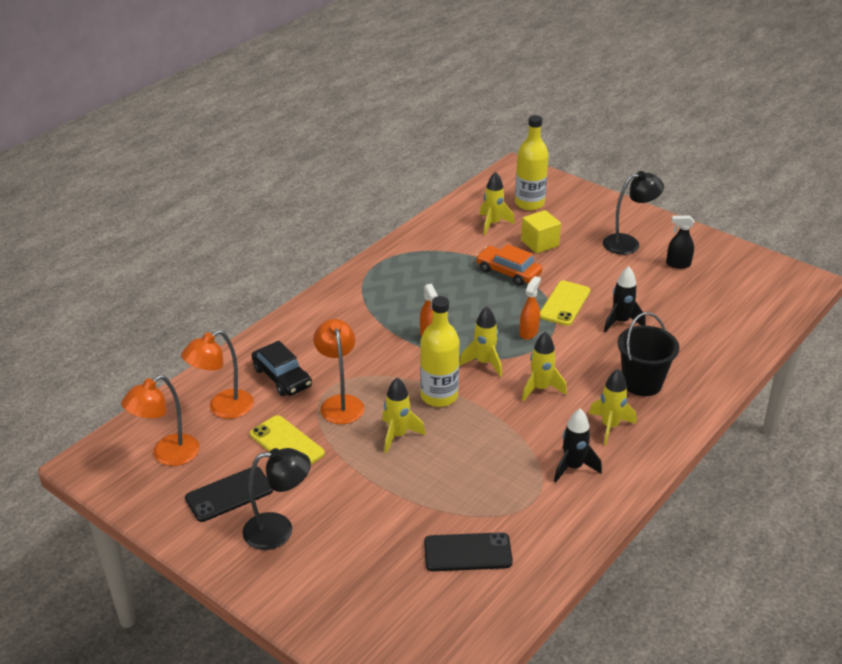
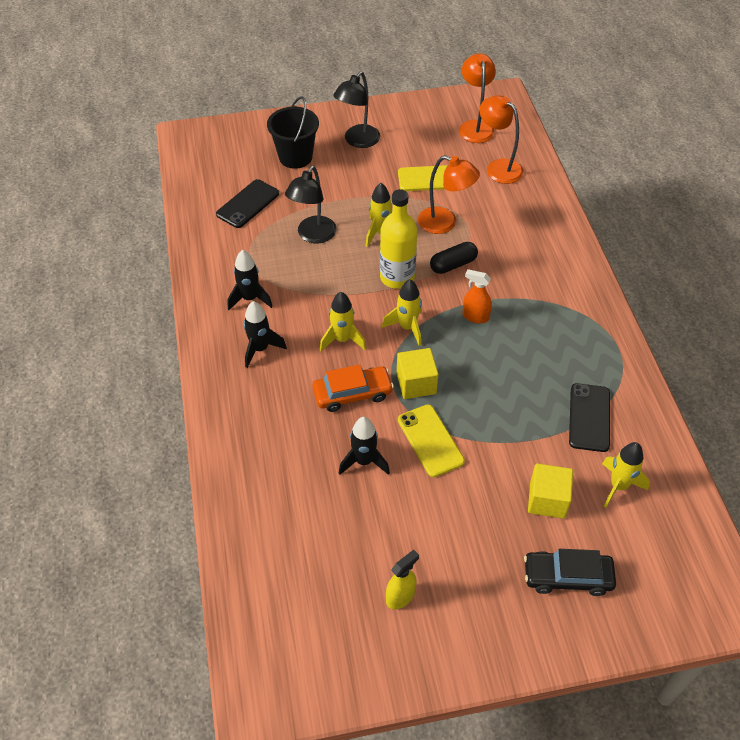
camera: 130 degrees right, 15 degrees up
(223, 408) = (498, 167): orange lamp -> orange lamp turned 45 degrees counterclockwise
(229, 494) = (410, 136): black phone -> black phone (589, 417)
(282, 377) = (505, 210): black car -> black car (567, 577)
(386, 373) = (453, 264): none -> black capsule
(508, 272) = (519, 435): orange car -> orange car (352, 393)
(529, 203) = (637, 554): yellow bottle -> none
(529, 332) = (416, 383): orange spray bottle -> yellow cube
(610, 427) = (260, 349): yellow rocket -> black rocket
(628, 243) = (478, 584): black lamp -> black lamp (313, 235)
(642, 383) = (279, 408): black bucket -> black bucket (295, 157)
(678, 264) = (400, 596): black spray bottle -> yellow spray bottle

